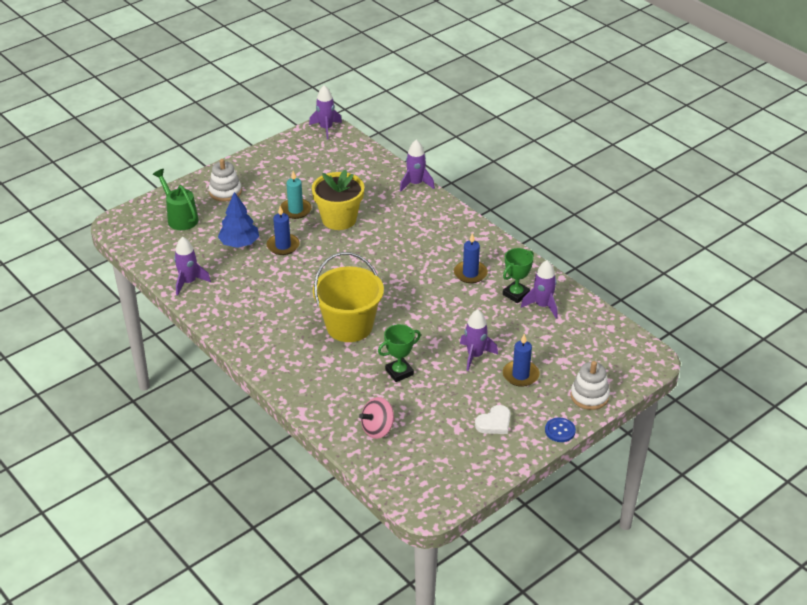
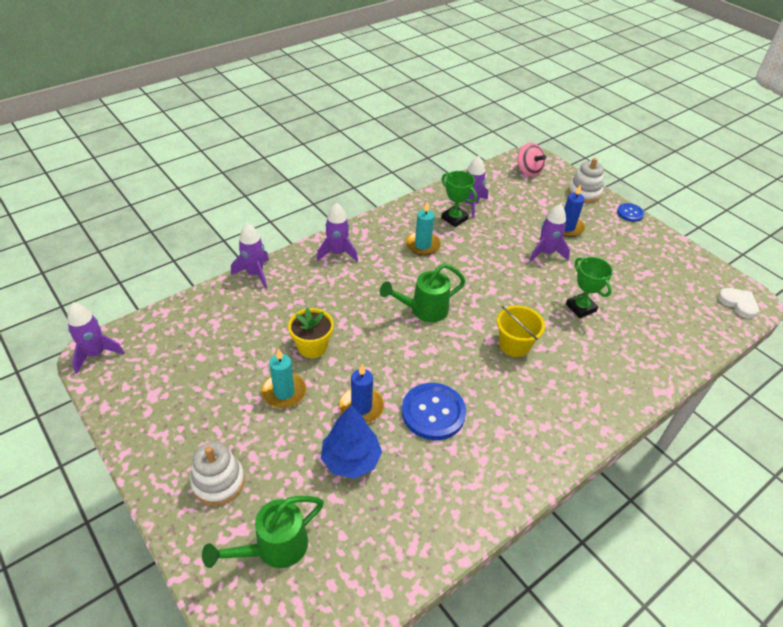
camera: 90 degrees left, 5 degrees up
(189, 282) = (438, 525): purple rocket -> purple rocket (337, 253)
(278, 280) = (433, 412): none -> blue button
(339, 219) = (312, 347): yellow flower pot -> yellow flower pot, size x0.65
(349, 326) = (514, 344): yellow bucket -> yellow bucket, size x0.58
(378, 429) = (667, 328): pink spinning top -> pink spinning top (528, 171)
(384, 275) = (424, 310): none -> green watering can
(470, 273) = (422, 245): blue candle -> turquoise candle
(494, 423) = (632, 249): white heart -> white heart (738, 303)

